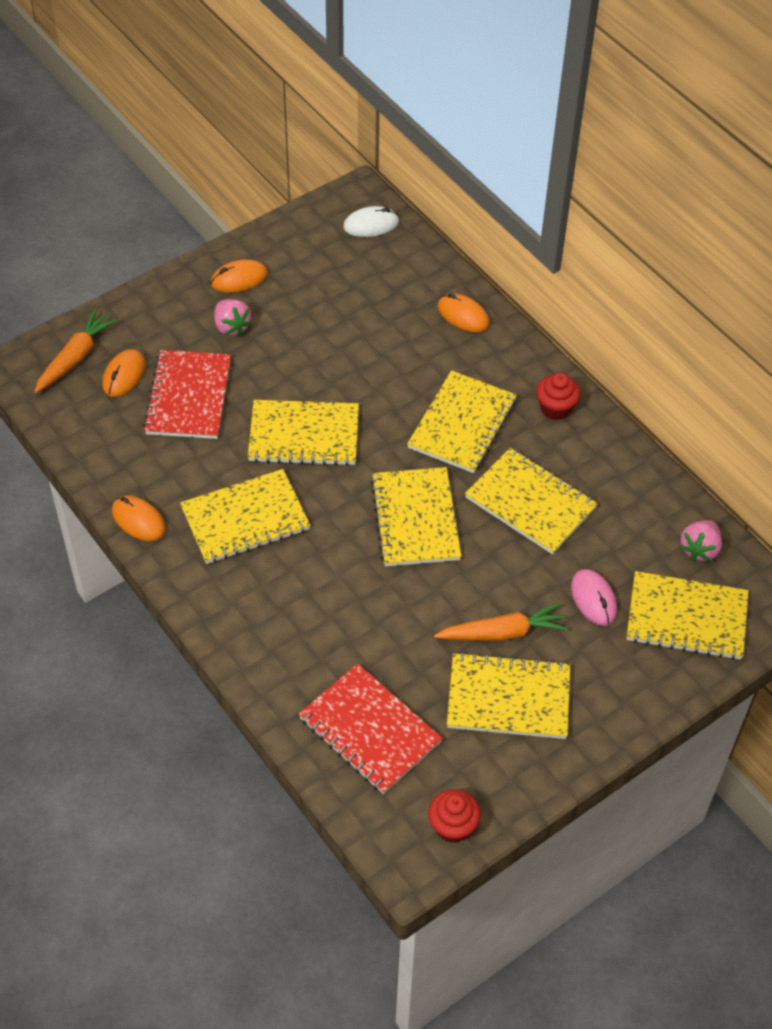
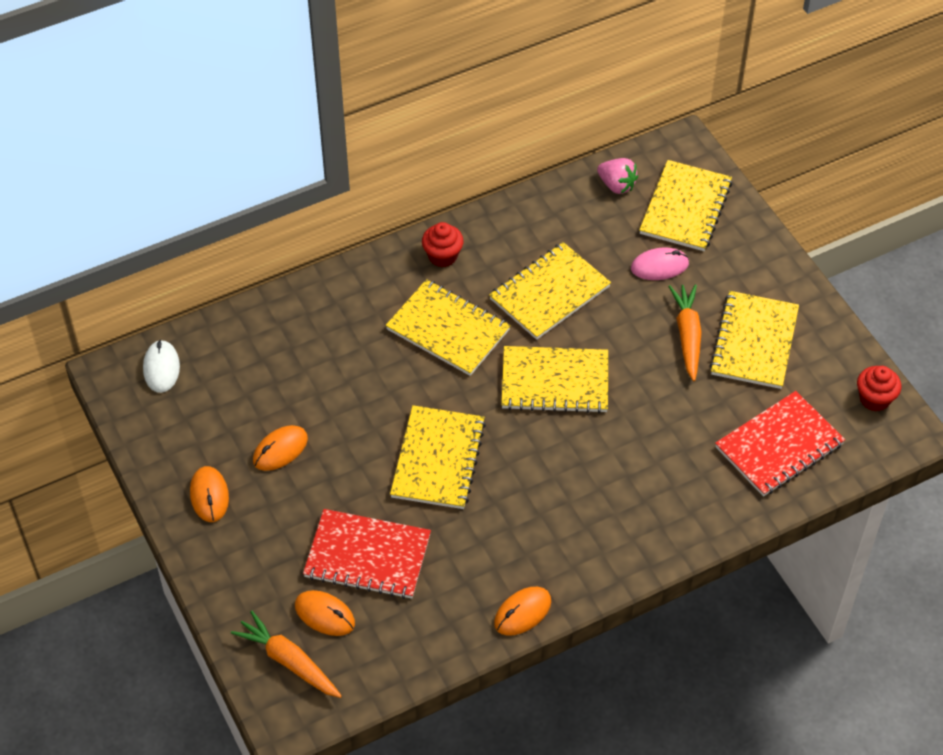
camera: 80 degrees left, 0 degrees up
(231, 327) = (278, 509): pink strawberry -> none
(245, 519) = (534, 519): yellow notebook -> none
(463, 315) = (309, 308): orange mouse -> orange mouse (280, 450)

